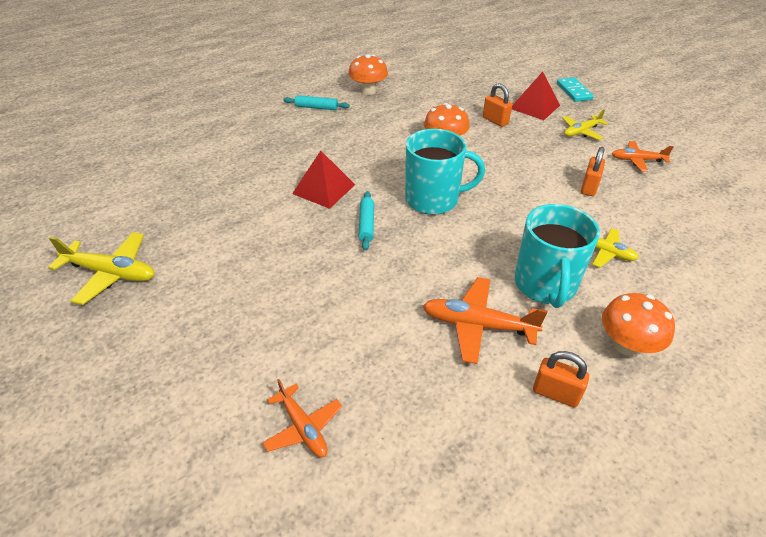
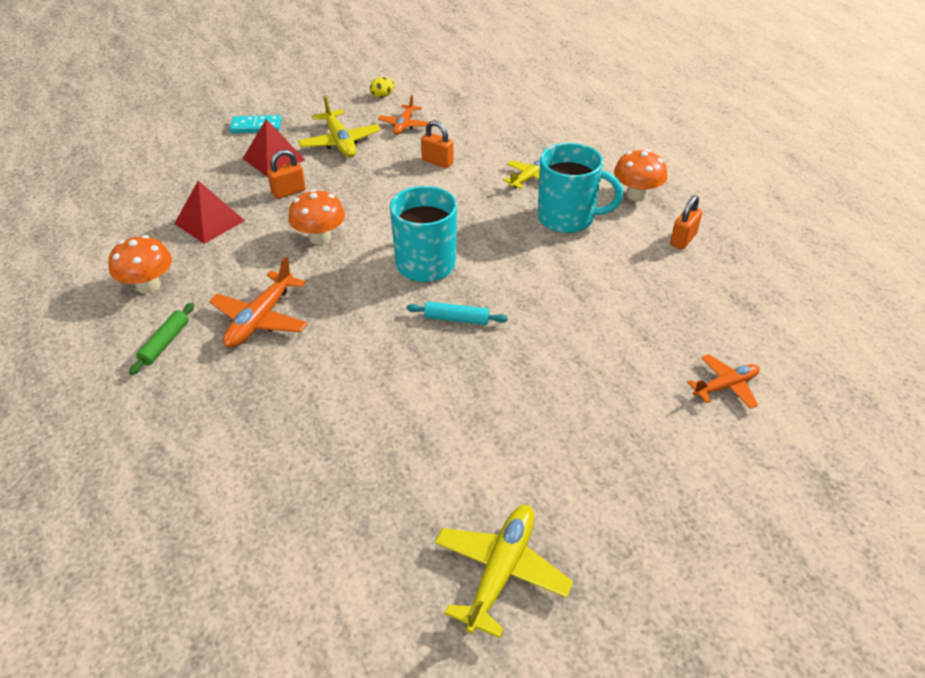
camera: 80 degrees left, 0 degrees up
(316, 107) = (165, 343): turquoise rolling pin -> green rolling pin
(324, 189) = (377, 349): red pyramid -> red pyramid (209, 222)
(477, 325) = (612, 265): orange plane -> orange plane (260, 319)
(581, 132) = (340, 142): yellow plane -> yellow plane, size x1.53
(677, 141) = (382, 96): none -> yellow egg

